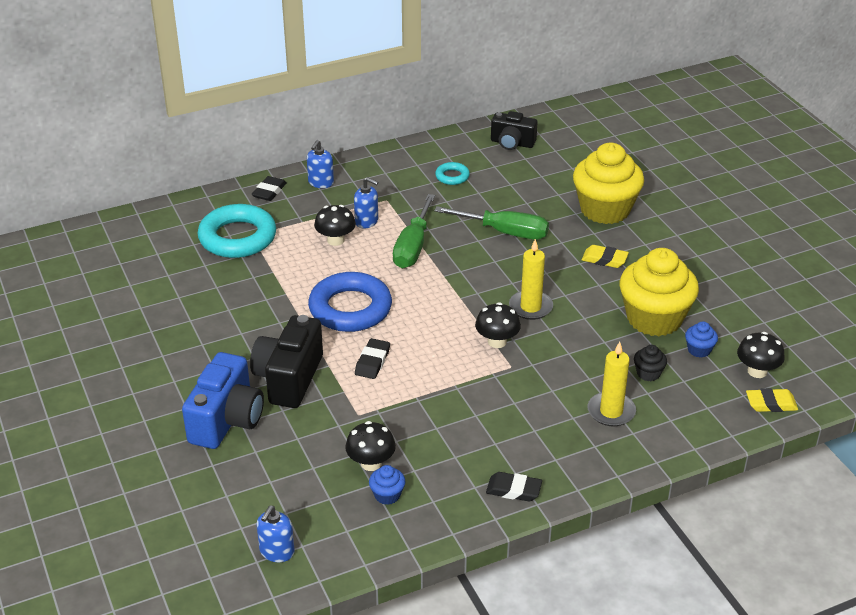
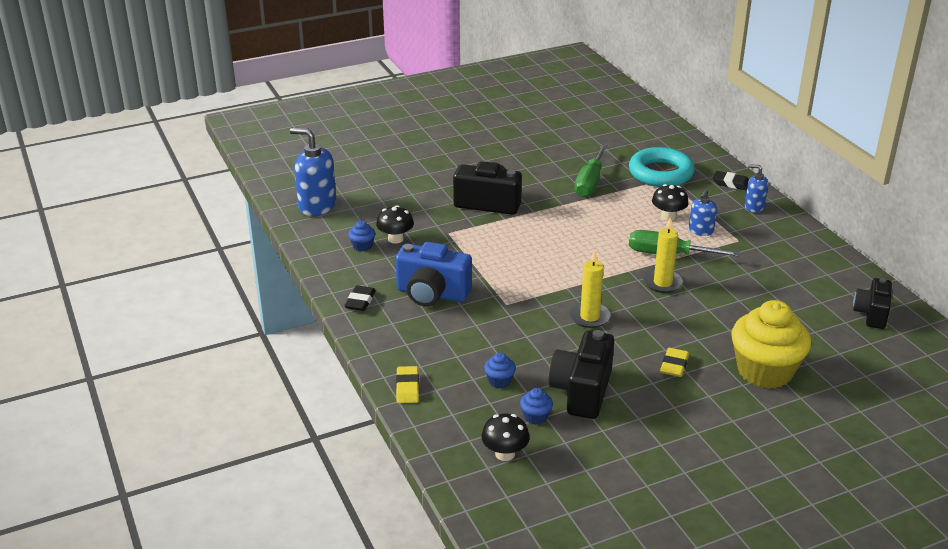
camera: 90 degrees right, 5 degrees down
(227, 420) = (443, 182): blue camera -> blue camera (432, 294)
(277, 552) = (317, 206): blue soap dispenser -> blue soap dispenser, size x1.81
(350, 308) = (575, 226): blue ring -> none
(372, 362) = (509, 237): black eraser -> none
(452, 176) = (791, 276): turquoise ring -> none
(497, 341) = (539, 297): black mushroom -> none
(505, 232) = (704, 305): green screwdriver -> green screwdriver (590, 183)
(611, 411) = (448, 355): yellow candle -> yellow candle (662, 283)
(648, 373) = (499, 381): black cupcake -> blue cupcake
(654, 318) = (582, 391): yellow cupcake -> black camera
(771, 403) = (456, 457): yellow eraser -> yellow eraser (407, 388)

